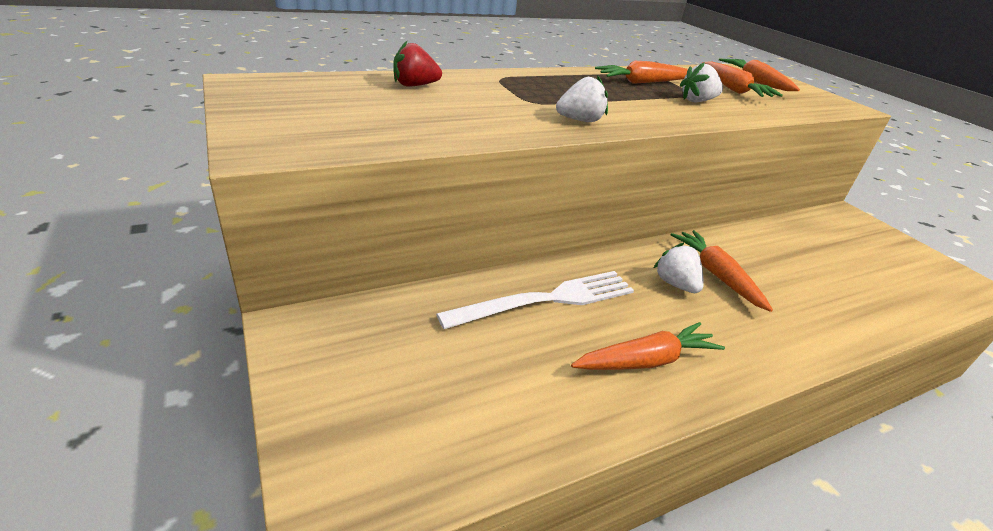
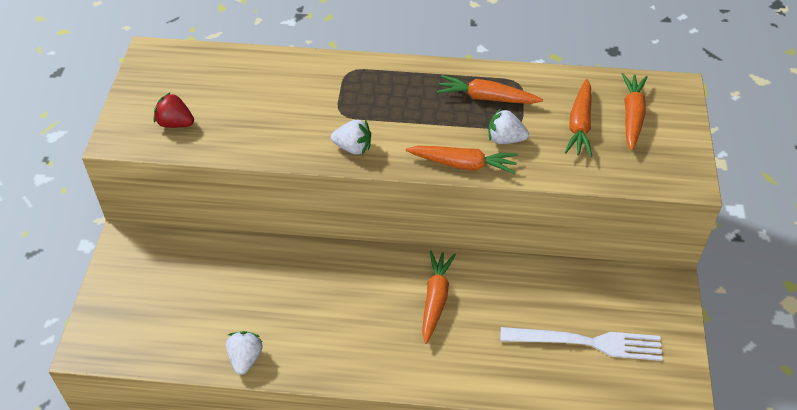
camera: 35 degrees right, 15 degrees up
(415, 85) = (266, 74): red strawberry -> red strawberry (175, 123)
(546, 300) = (283, 274): white fork -> white fork (586, 343)
(646, 360) = (304, 340): orange carrot -> orange carrot (463, 164)
(675, 284) = (391, 295): white strawberry -> white strawberry (245, 359)

